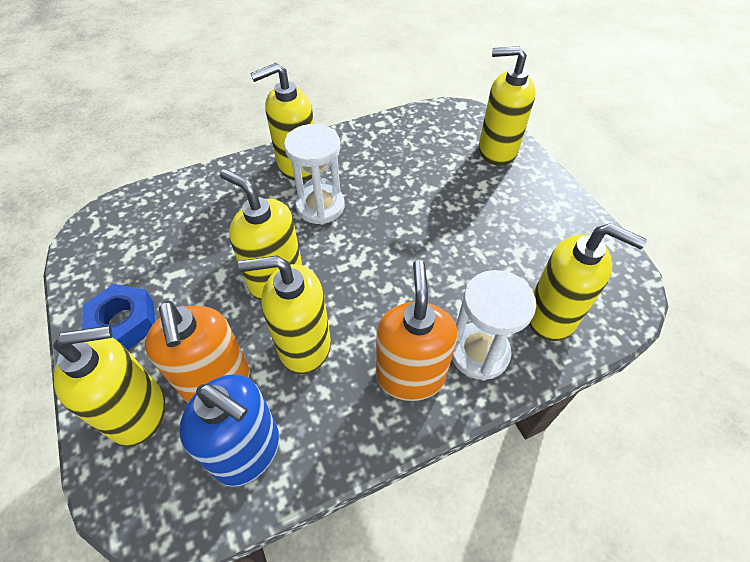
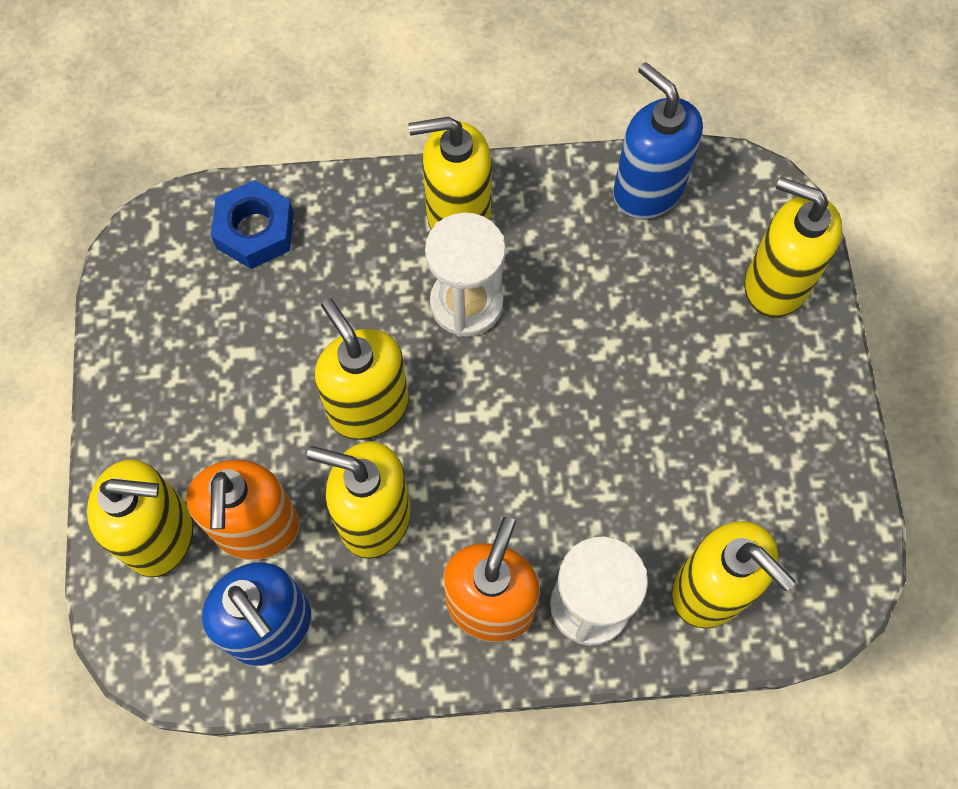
camera: 20 degrees right, 15 degrees up
(124, 322) = (165, 406): blue nut -> blue nut (255, 231)
(403, 128) = (647, 190): none -> blue soap dispenser

